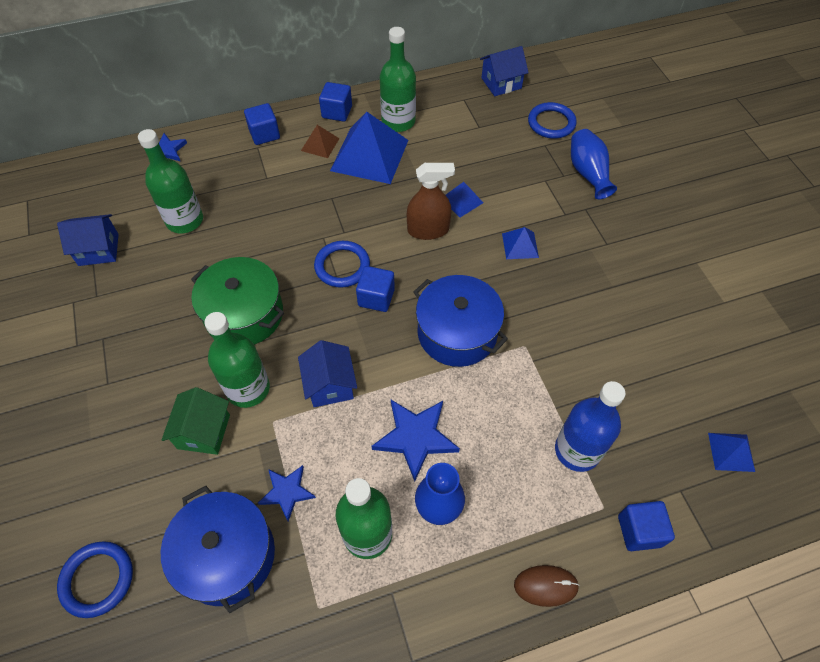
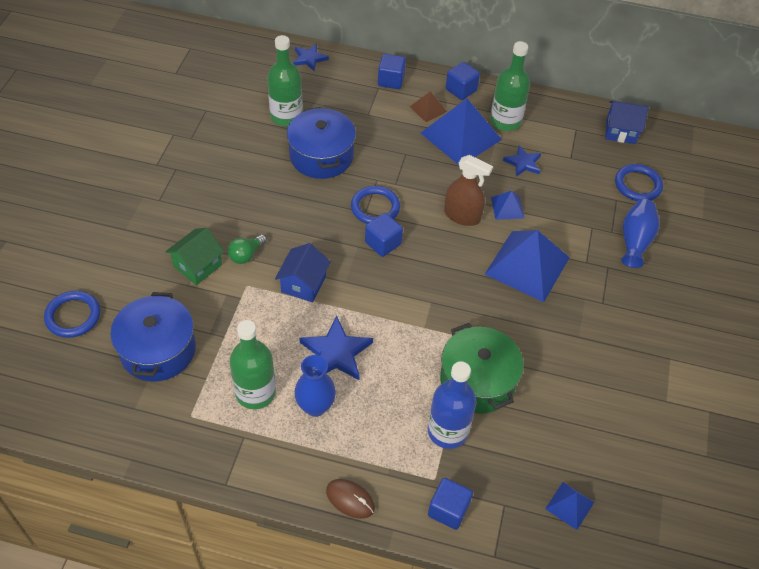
camera: 30 degrees right, 5 degrees down
(98, 250) = (213, 107): blue house -> none
(244, 314) = (280, 204): green pot -> green pot (477, 381)
(248, 389) = (246, 255): green bottle -> green light bulb
(287, 492) = (223, 335): blue star -> blue star (523, 163)
(457, 332) = (424, 301): blue pot -> blue pot (321, 156)
(520, 245) = (527, 265): blue pyramid -> blue pyramid, size x2.10

